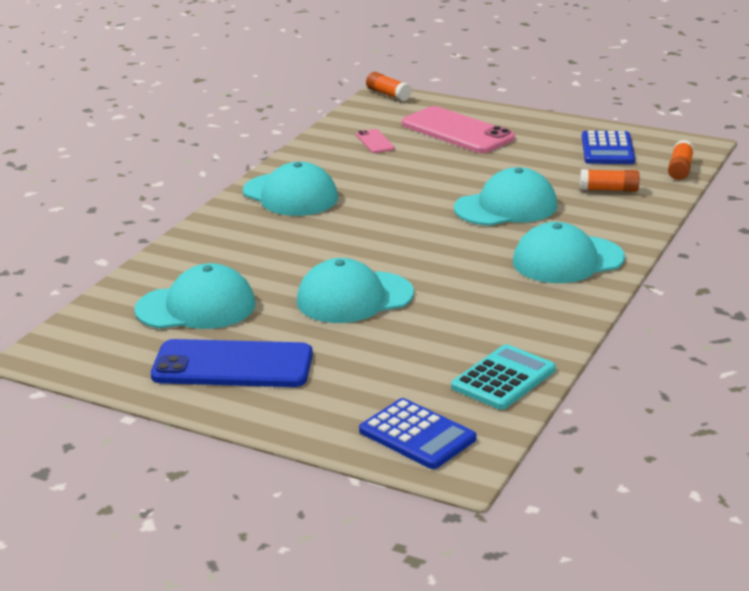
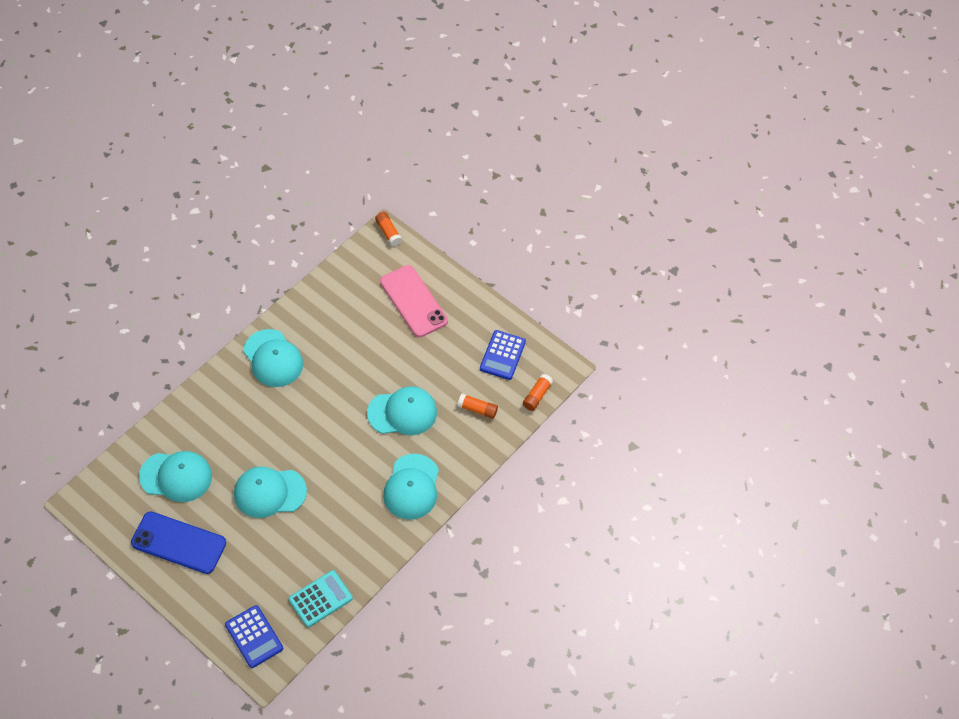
camera: 10 degrees right, 30 degrees up
(375, 142) = (353, 301): pink phone -> none
(567, 260) = (411, 487): turquoise cap -> turquoise cap turned 75 degrees counterclockwise

